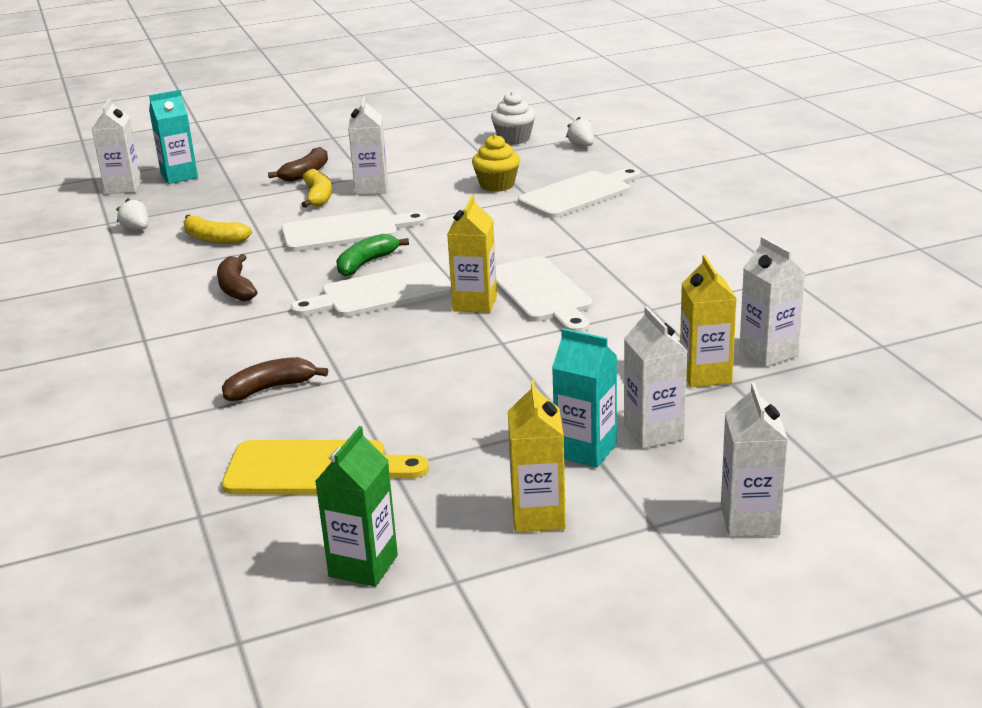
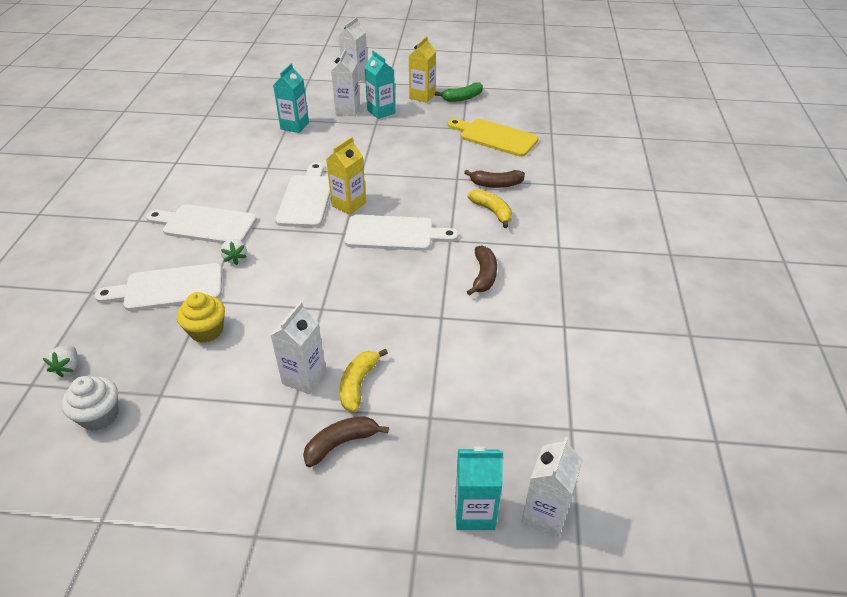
camera: 155 degrees left, 15 degrees up
(136, 229) = (543, 401): white strawberry -> white strawberry (235, 258)
(214, 239) = (478, 350): yellow banana -> yellow banana (492, 212)
(346, 231) = (370, 314): white cutting board -> white cutting board (205, 225)
(363, 566) = (495, 99): green carton -> none
(366, 263) = (383, 267): green banana -> green banana (462, 98)
(705, 375) = (294, 126): yellow carton -> turquoise carton
(768, 353) = (254, 127): white carton -> none

